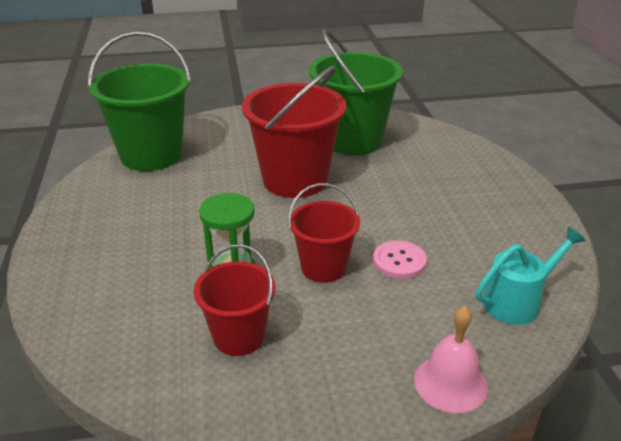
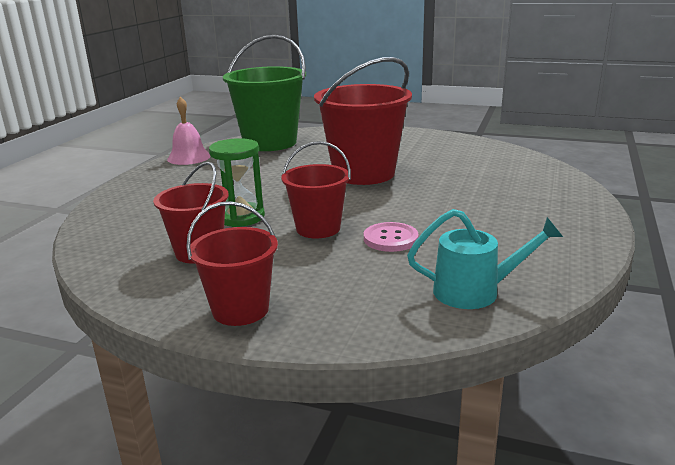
camera: 30 degrees right, 10 degrees down
(352, 140) = (447, 158): green bucket -> none
(354, 395) = (240, 310): none -> red bucket
(450, 383) = (333, 327): pink bell -> pink bell (189, 157)

